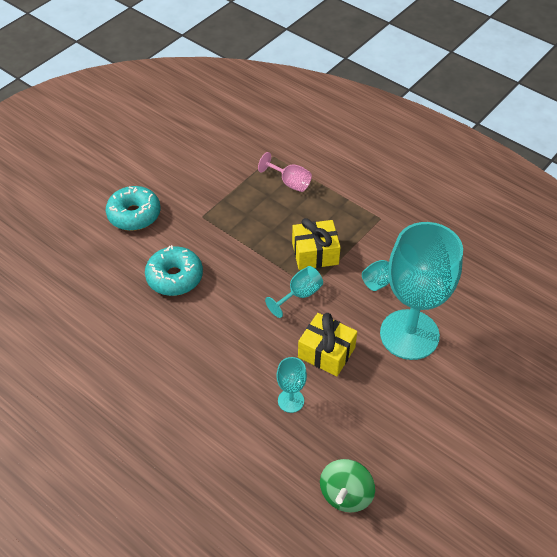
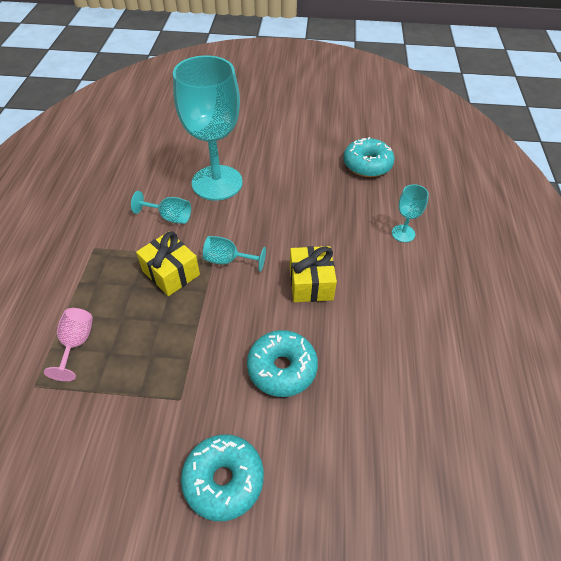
camera: 125 degrees left, 0 degrees up
(291, 401) = (330, 218): turquoise goblet -> turquoise goblet (403, 233)
(326, 352) = (272, 218): yellow gift -> yellow gift (311, 283)
(346, 494) = (367, 165): green spinning top -> turquoise donut

